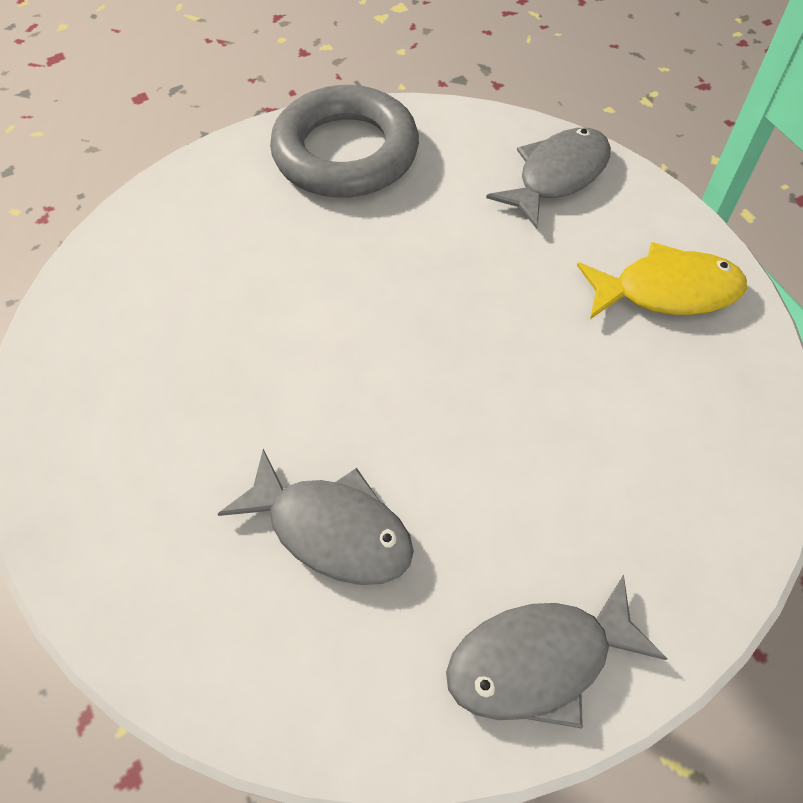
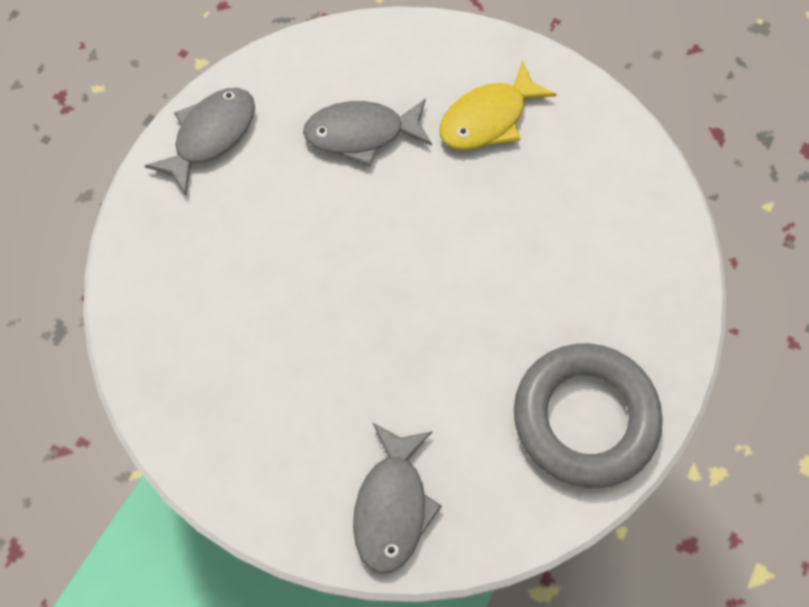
camera: 145 degrees right, 10 degrees up
(666, 291) = (245, 431): yellow fish -> yellow fish (488, 118)

